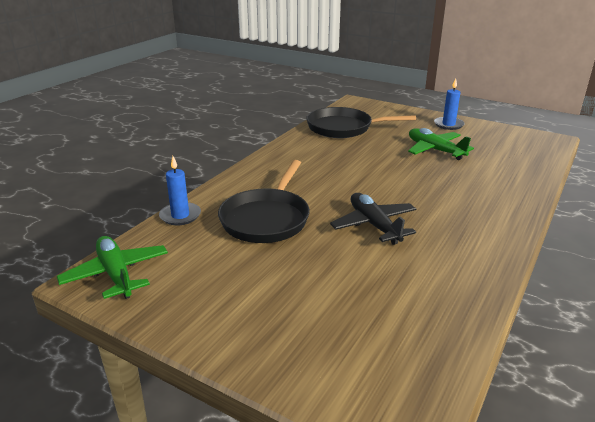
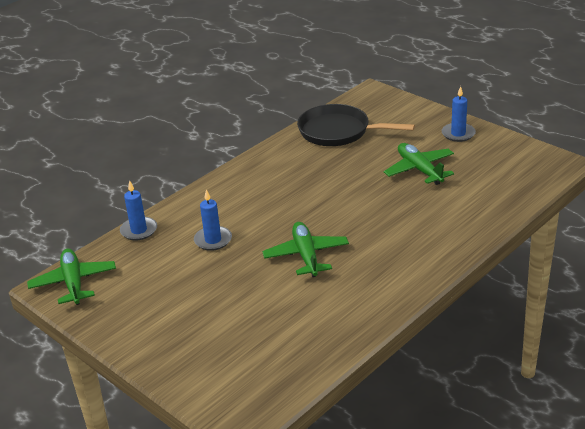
camera: 15 degrees right, 5 degrees up
(266, 219) = (213, 240): black pan -> blue candle
(374, 225) = (306, 255): black plane -> green plane

